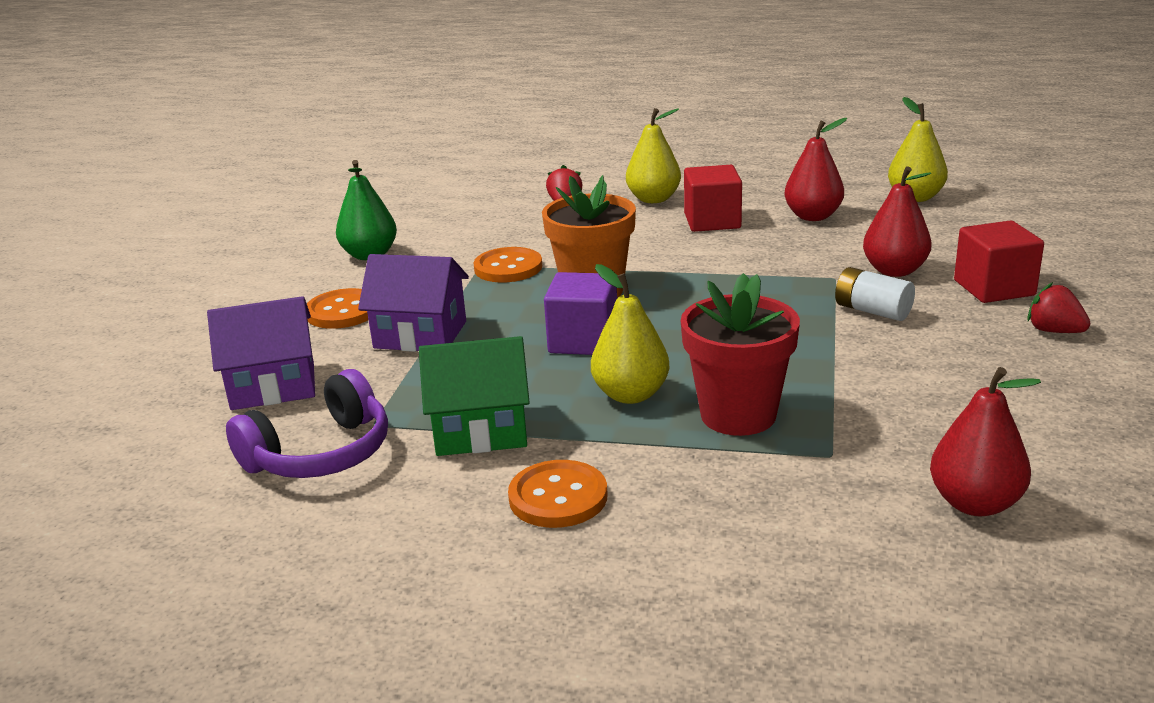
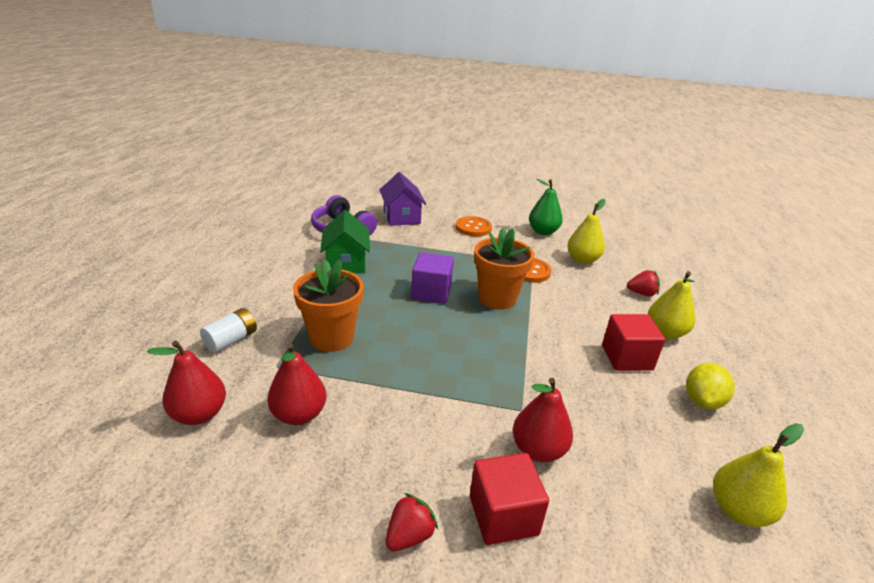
camera: 85 degrees right, 5 degrees up
(420, 335) = (445, 247): purple house -> none
(558, 497) = (282, 280): orange button -> none
(631, 394) = (366, 304): yellow pear -> yellow pear (582, 260)
(738, 415) = (332, 338): red flower pot -> orange flower pot
(774, 195) = (702, 401): none -> yellow lemon
(813, 216) = (655, 418): red pear -> red pear (299, 414)
(872, 311) = (460, 420): white battery -> white battery (231, 340)

